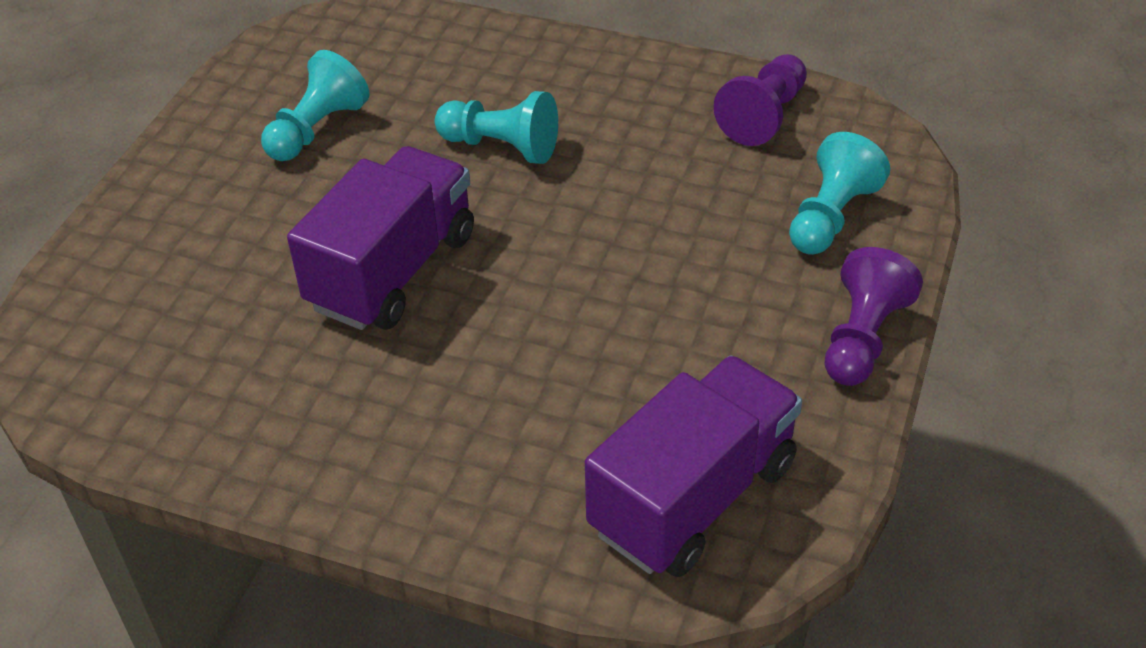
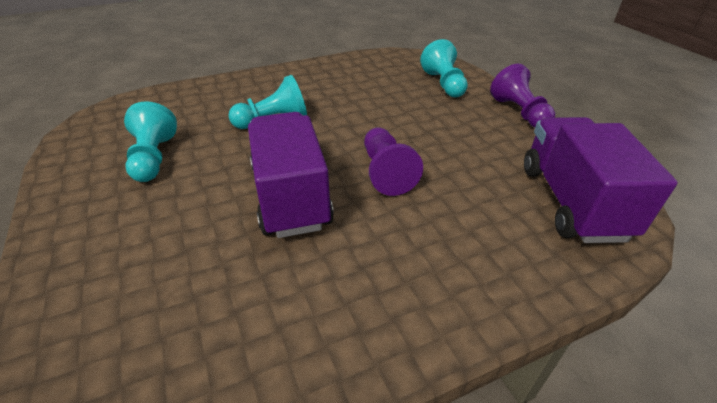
camera: 45 degrees left, 5 degrees down
(764, 116) = (369, 67): purple pawn -> purple pawn (386, 172)

